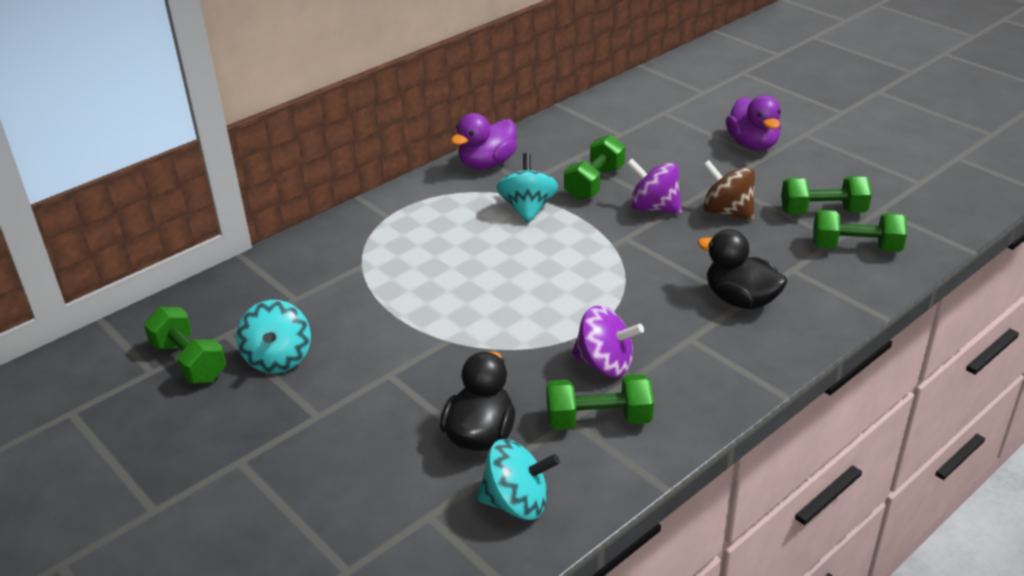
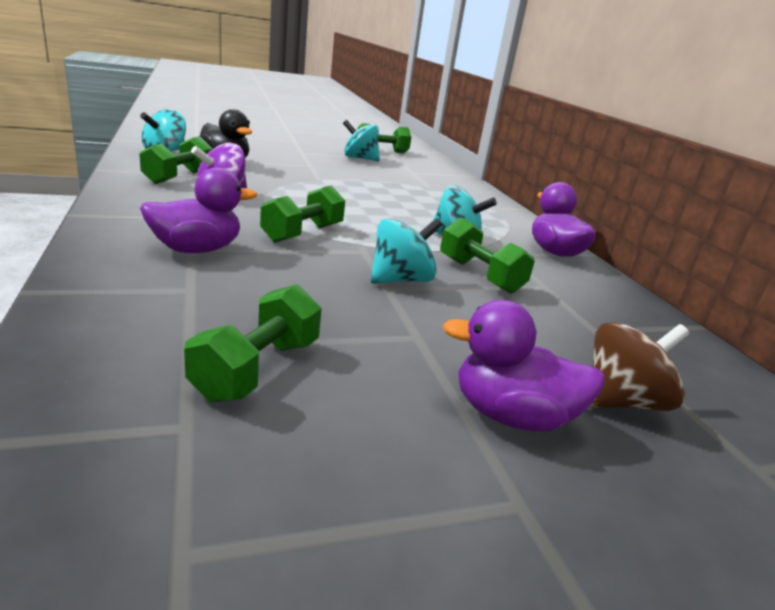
camera: 110 degrees right, 10 degrees down
(653, 208) = (400, 280): purple spinning top -> turquoise spinning top
(727, 212) = (345, 309): brown spinning top -> brown spinning top (621, 401)
(740, 300) = (196, 249): black duck -> purple duck
(855, 248) = (149, 345): green dumbbell -> green dumbbell (302, 233)

